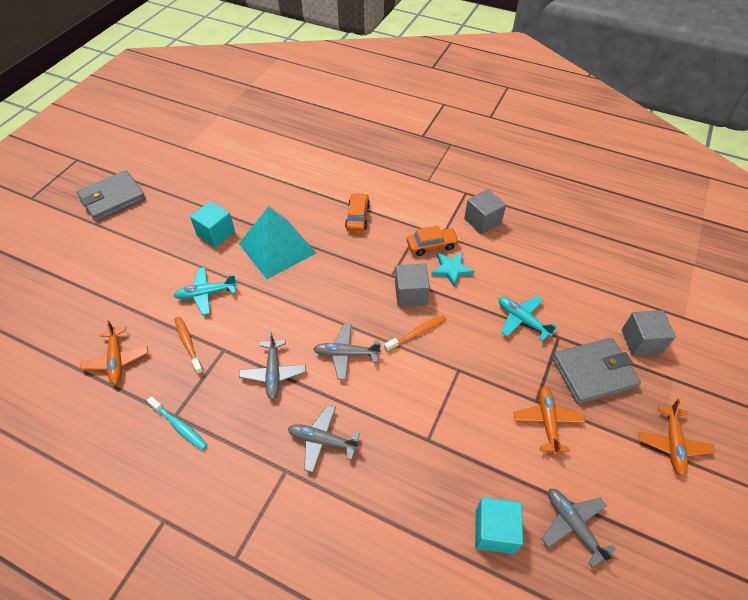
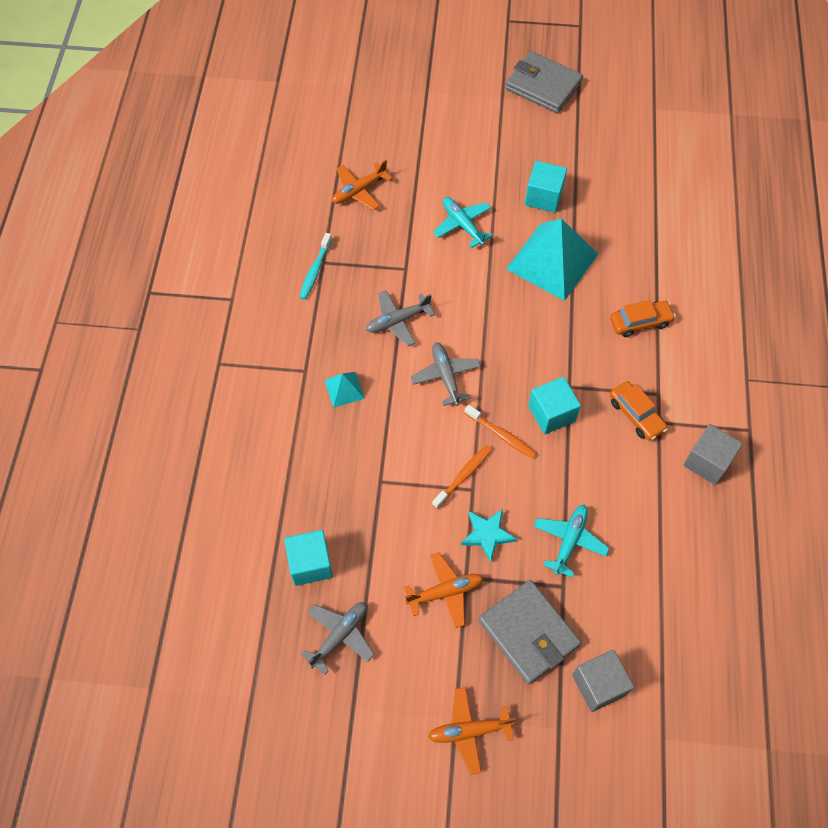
camera: 70 degrees right, 10 degrees up
(188, 344) = (399, 237): orange toothbrush -> orange toothbrush (464, 476)
(322, 441) = (344, 389): grey plane -> turquoise pyramid
(411, 294) = (551, 413): grey cube -> turquoise cube
(451, 270) = (608, 446): turquoise star -> turquoise star (487, 534)

